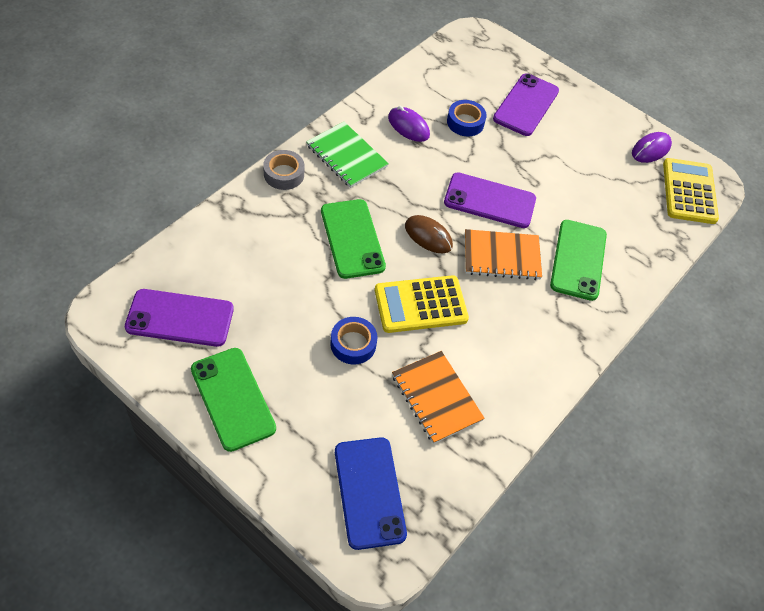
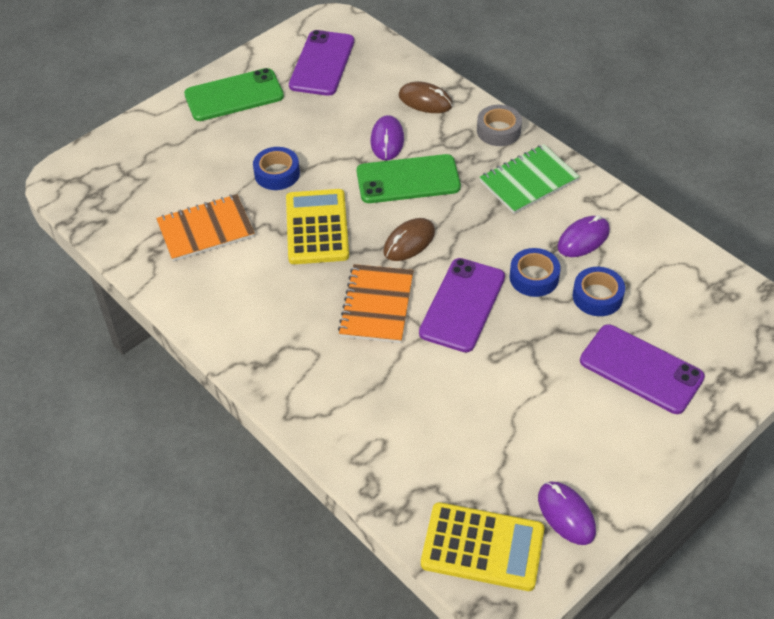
camera: 105 degrees right, 5 degrees down
(242, 228) = (425, 101): none -> brown mouse
(300, 256) = (387, 140): none -> purple mouse
(369, 492) = (124, 176): blue phone -> none
(453, 157) = (534, 277): none -> blue tape
(578, 260) = (366, 382): green phone -> none

